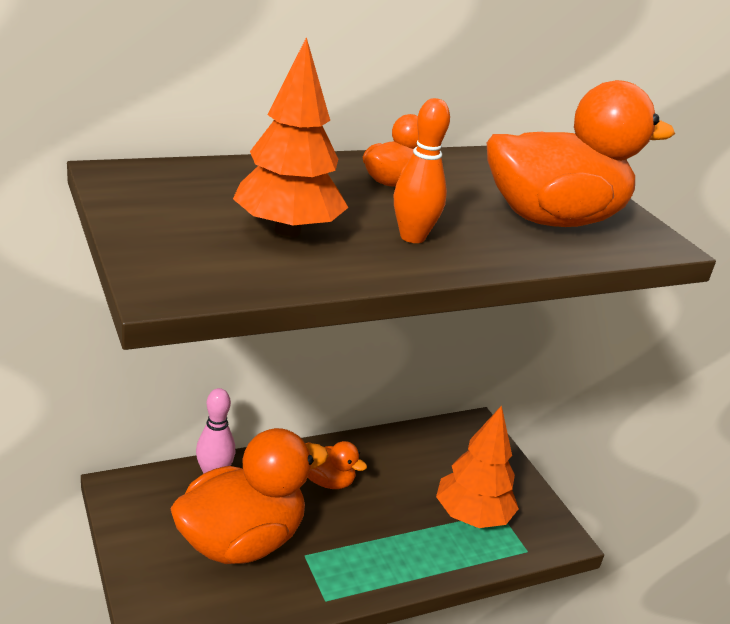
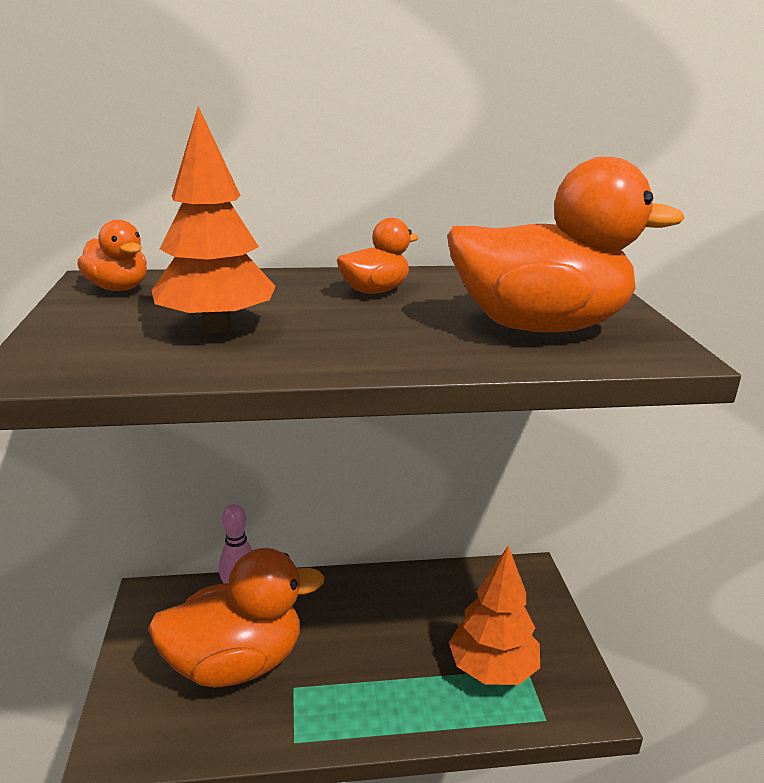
camera: 20 degrees right, 5 degrees down
(327, 481) = (349, 611): orange duck -> orange duck (118, 288)
(412, 237) = (352, 337): orange bowling pin -> none

